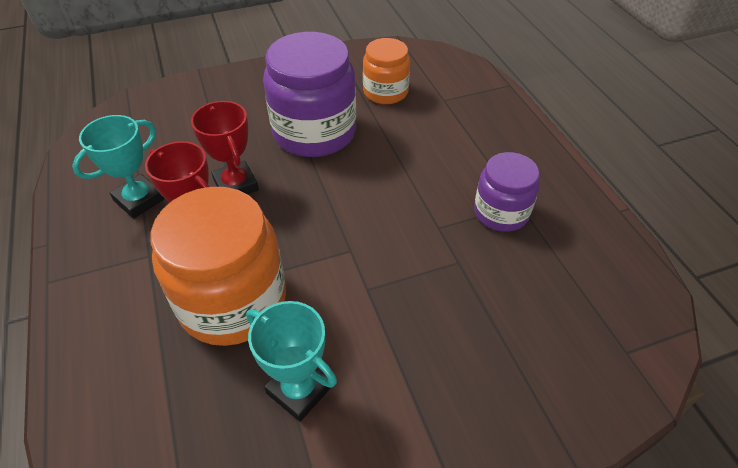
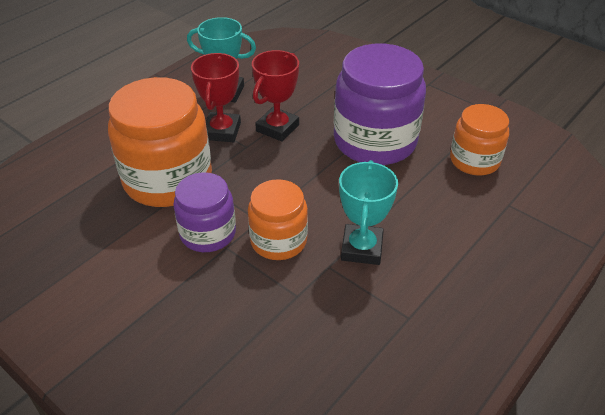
camera: 60 degrees right, 5 degrees down
(299, 390) = (112, 248): turquoise trophy -> turquoise trophy (361, 248)
(386, 247) = (278, 240): none -> orange jar
(501, 212) = (384, 305): purple jar -> purple jar (208, 233)

